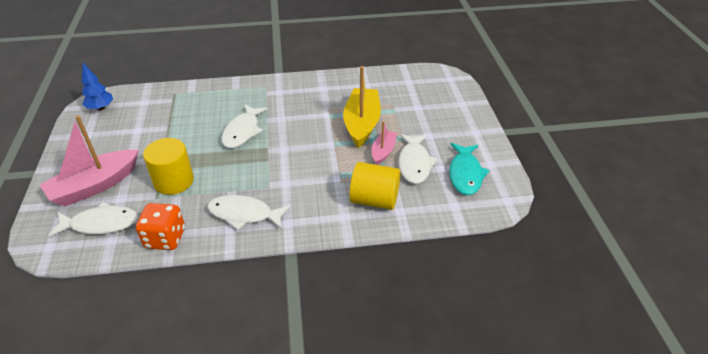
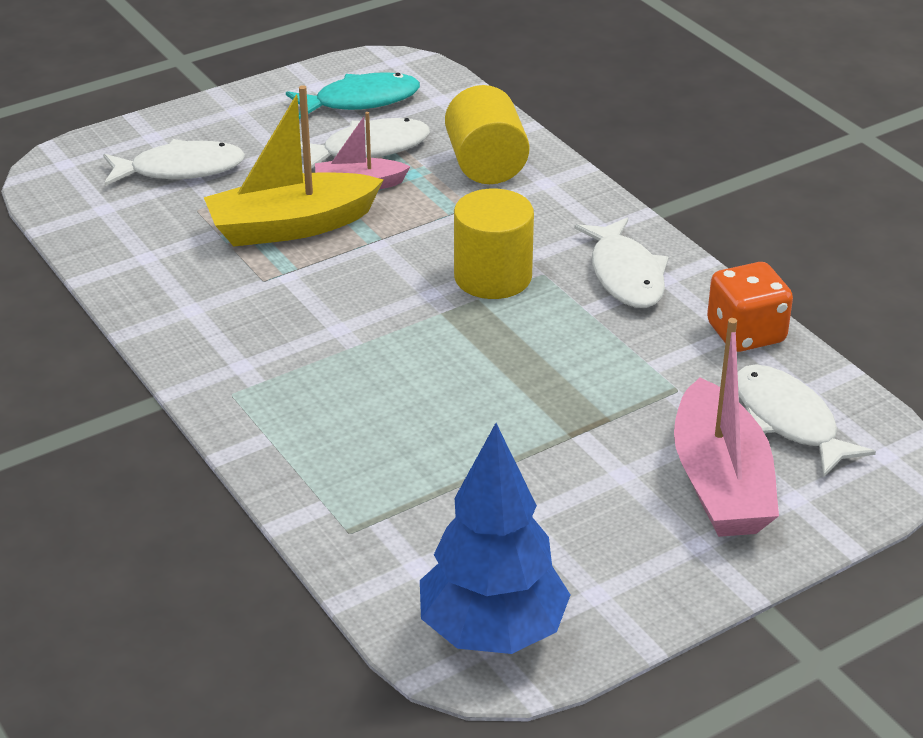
camera: 115 degrees left, 5 degrees down
(95, 186) = (720, 482): pink boat -> pink boat turned 60 degrees clockwise
(101, 108) = (492, 632): blue tree -> blue tree, size x1.78
(174, 181) = (621, 386): yellow cylinder -> yellow cylinder (492, 277)
(242, 131) = (417, 361): white fish -> white fish (180, 169)

